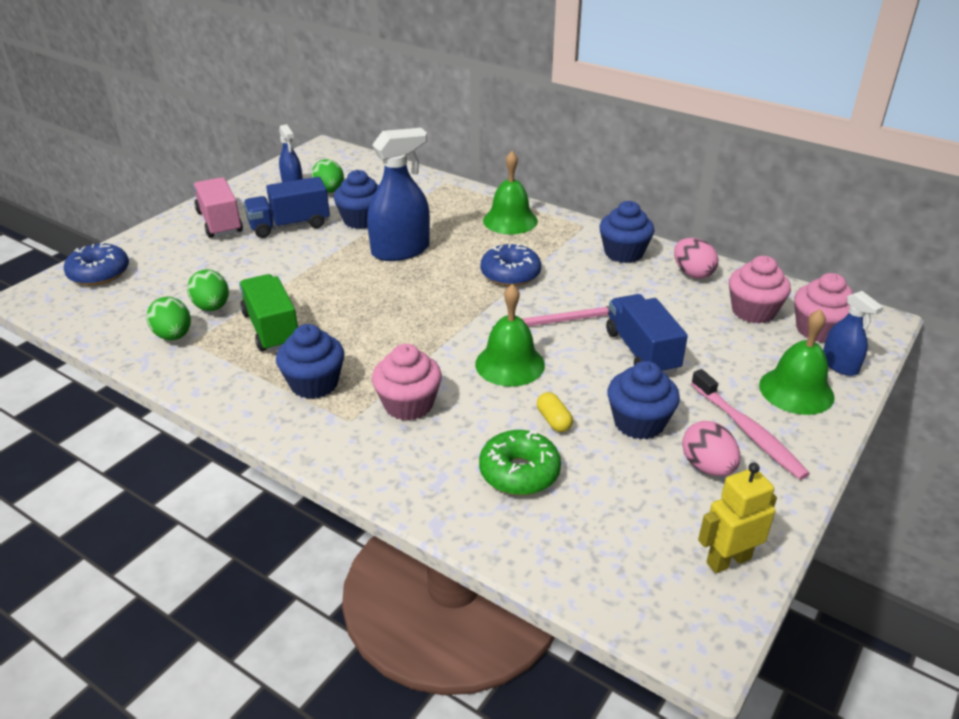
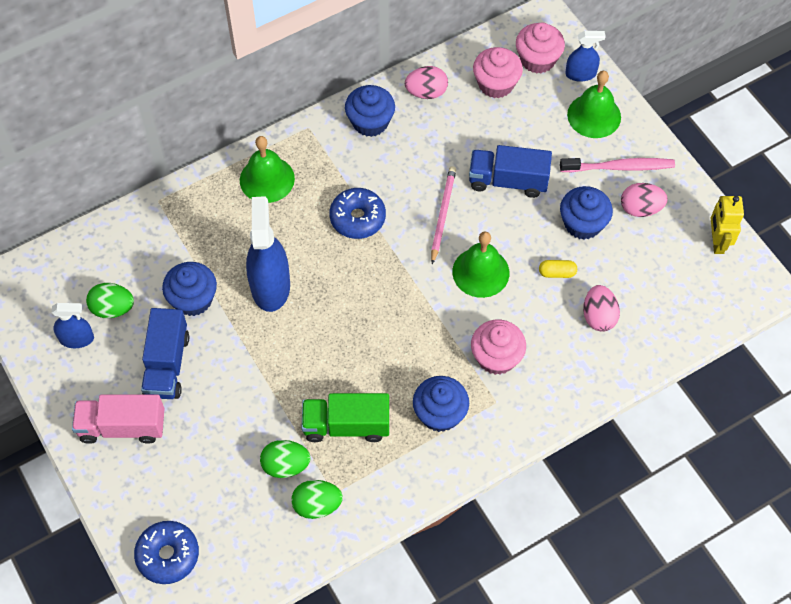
camera: 65 degrees left, 25 degrees up
(519, 472) = (598, 316): green donut -> pink egg

